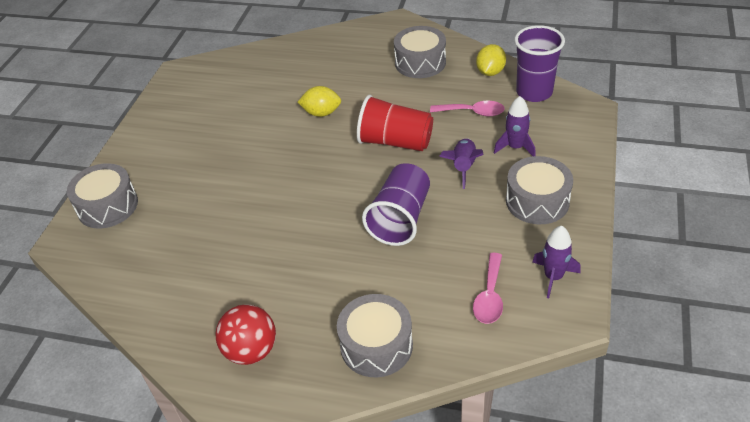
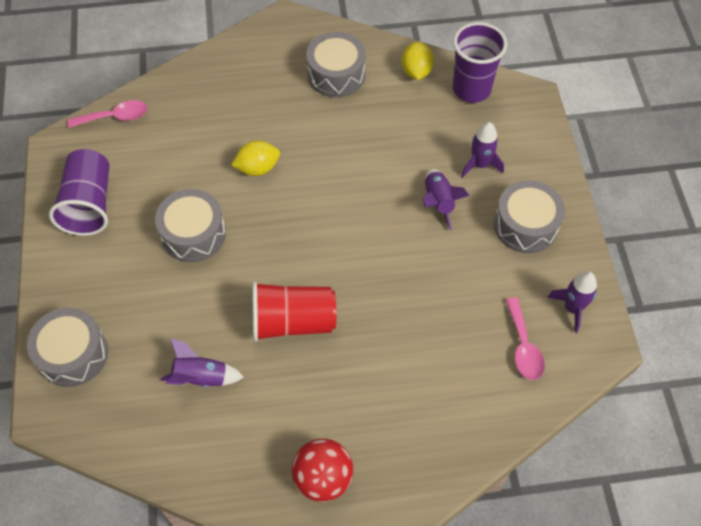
camera: 25 degrees left, 15 degrees up
(194, 247) = (201, 377): none -> purple rocket
(376, 345) = (441, 433): grey drum -> grey drum (193, 234)
(395, 142) = (355, 187): red cup -> red cup (293, 321)
(400, 218) = (402, 282): purple cup -> purple cup (89, 204)
(472, 112) = (419, 129): pink spoon -> pink spoon (115, 117)

